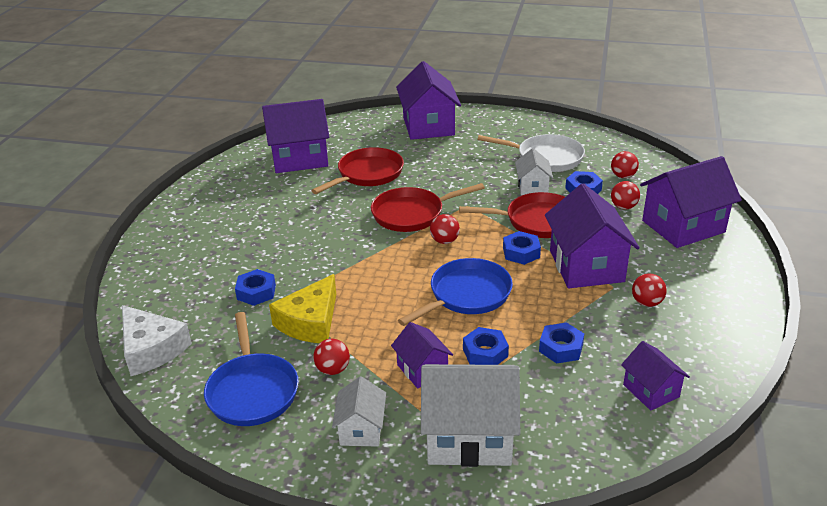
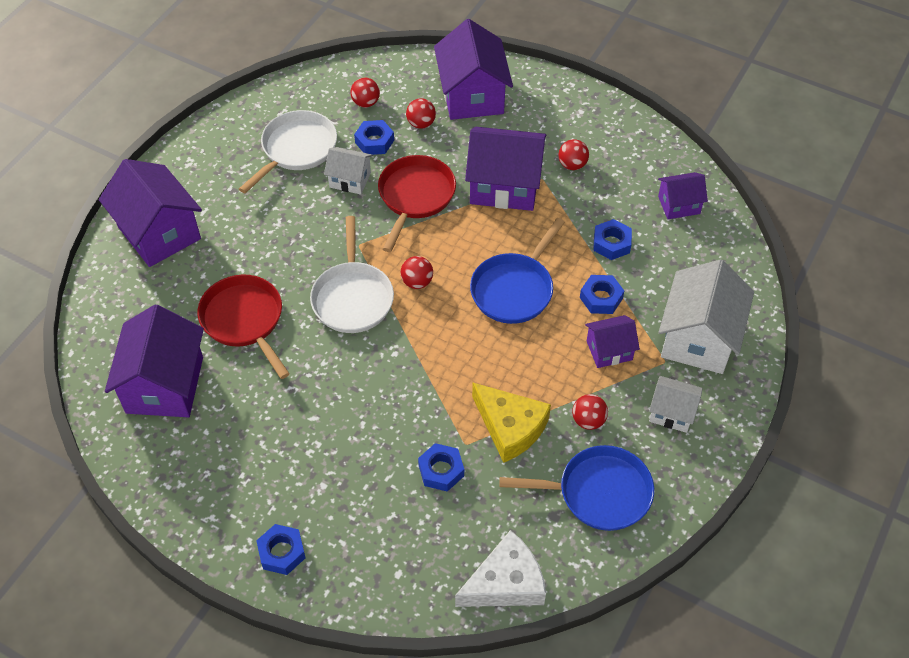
camera: 75 degrees left, 20 degrees up
(412, 214) = (352, 297): red pan -> white pan
(428, 126) = (159, 233): purple house -> purple house turned 45 degrees clockwise
(466, 295) = (514, 289): blue pan -> blue pan turned 120 degrees counterclockwise
(521, 252) = (463, 226): blue nut -> blue nut (282, 552)

